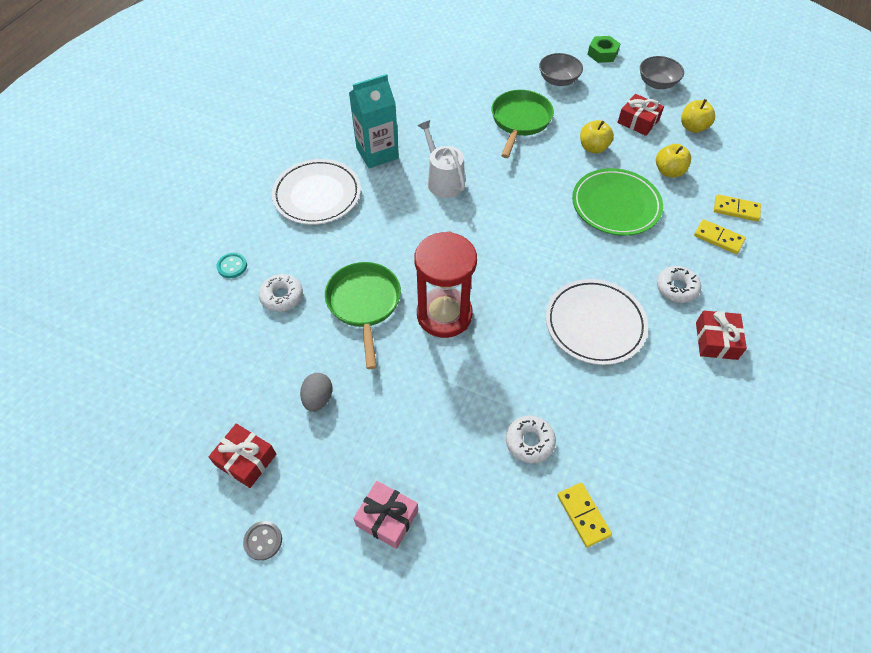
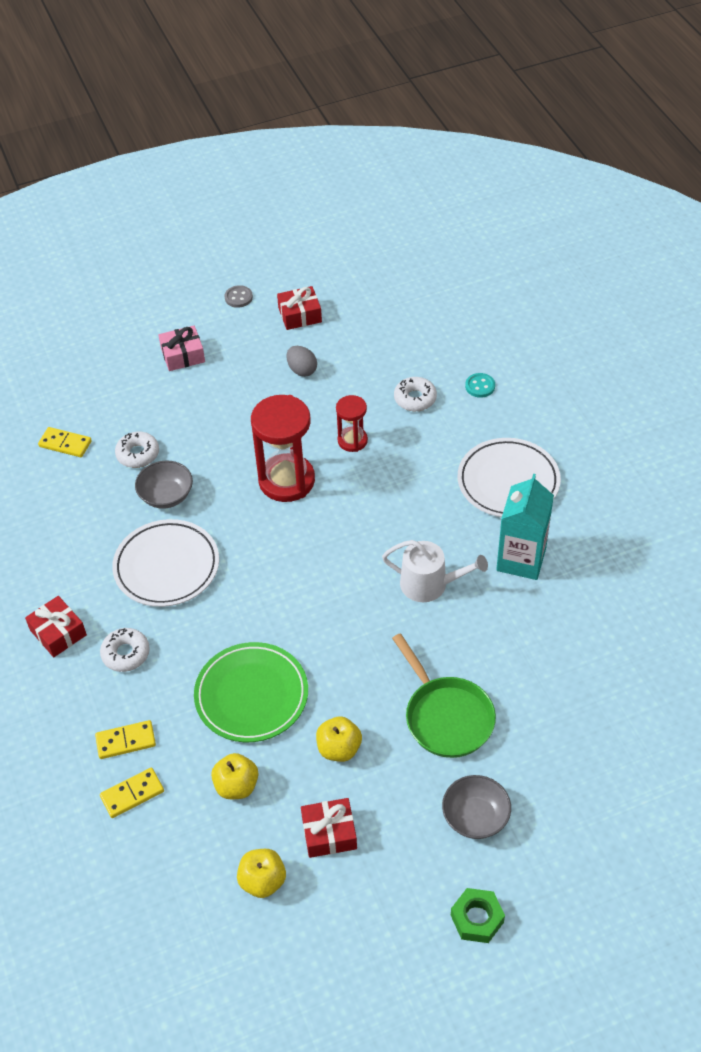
camera: 135 degrees right, 5 degrees down
(364, 304) = (352, 441): green pan -> red hourglass
(657, 83) = (364, 924): grey bowl -> grey bowl (166, 496)

